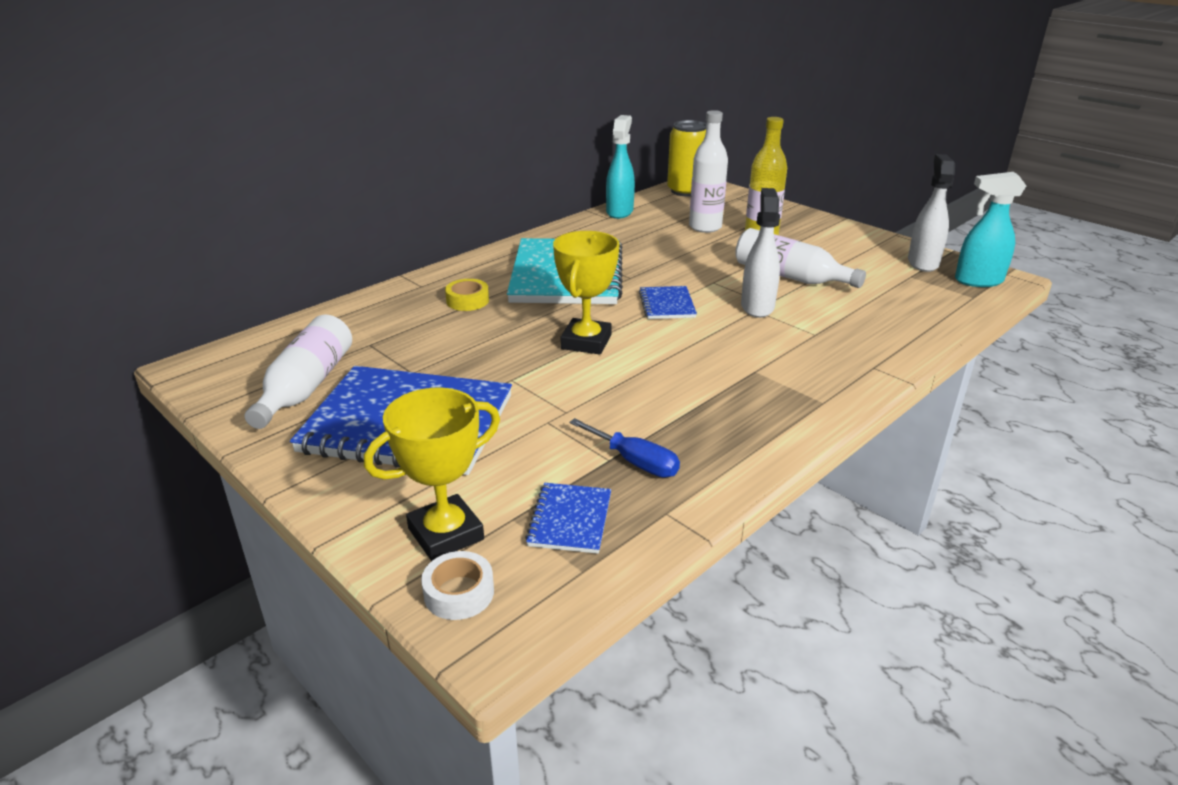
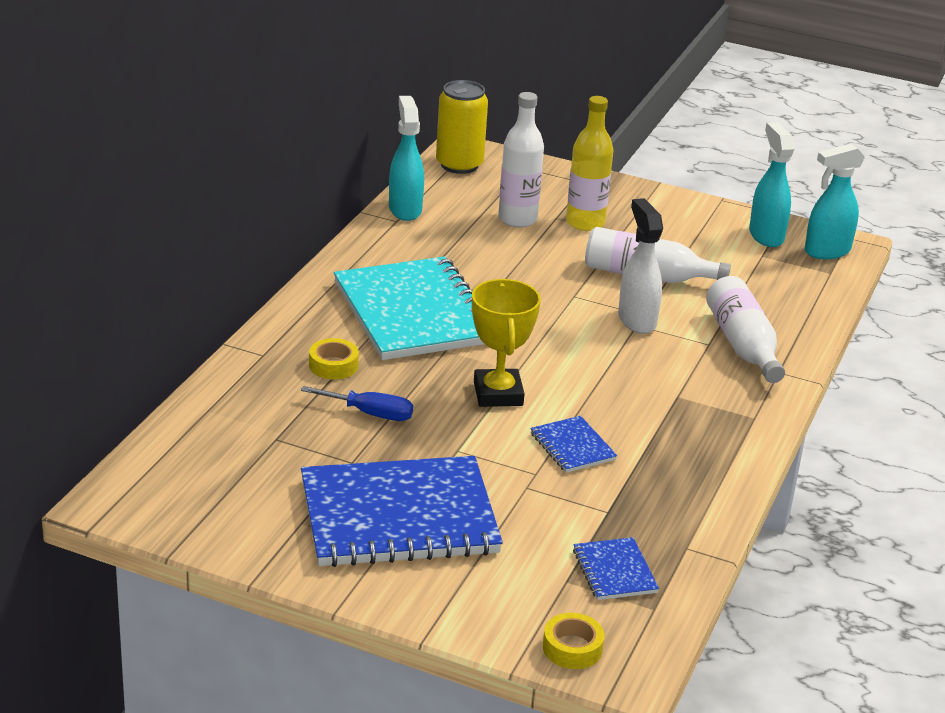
camera: 25 degrees left, 0 degrees up
(306, 386) = (258, 499): white bottle -> white bottle (743, 345)
(446, 534) = (522, 606): yellow trophy -> none
(459, 593) = (572, 648): white tape -> yellow tape
(635, 462) = (631, 509): blue screwdriver -> blue screwdriver (370, 414)
(667, 305) = (546, 333): blue notebook -> blue notebook (572, 447)
(922, 263) = (766, 236): white spray bottle -> turquoise spray bottle

